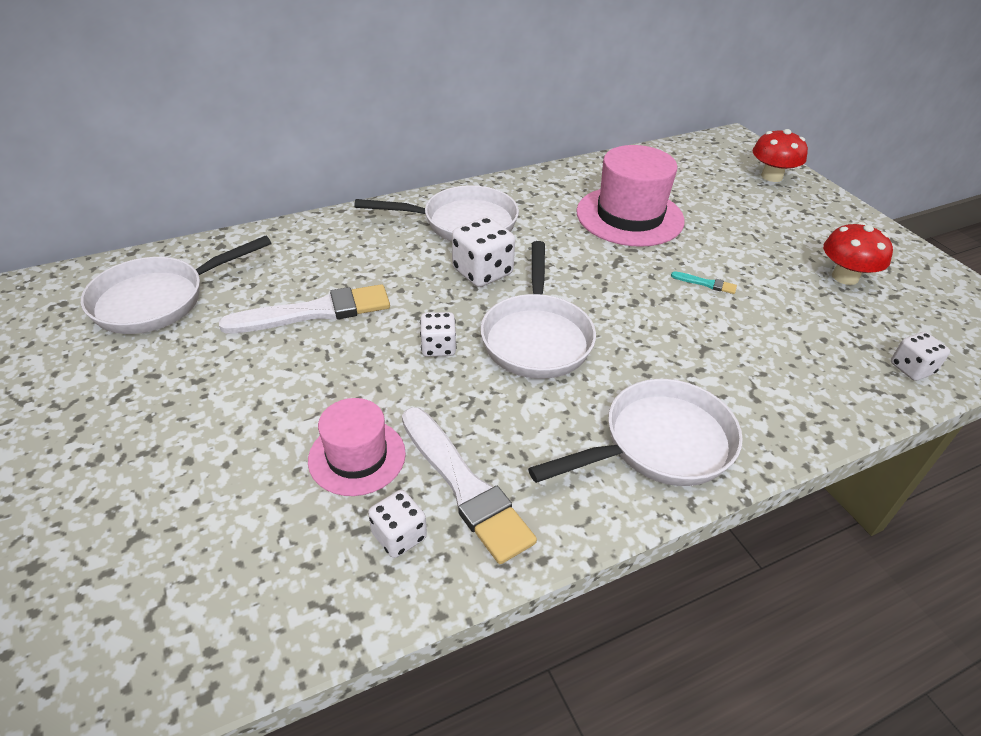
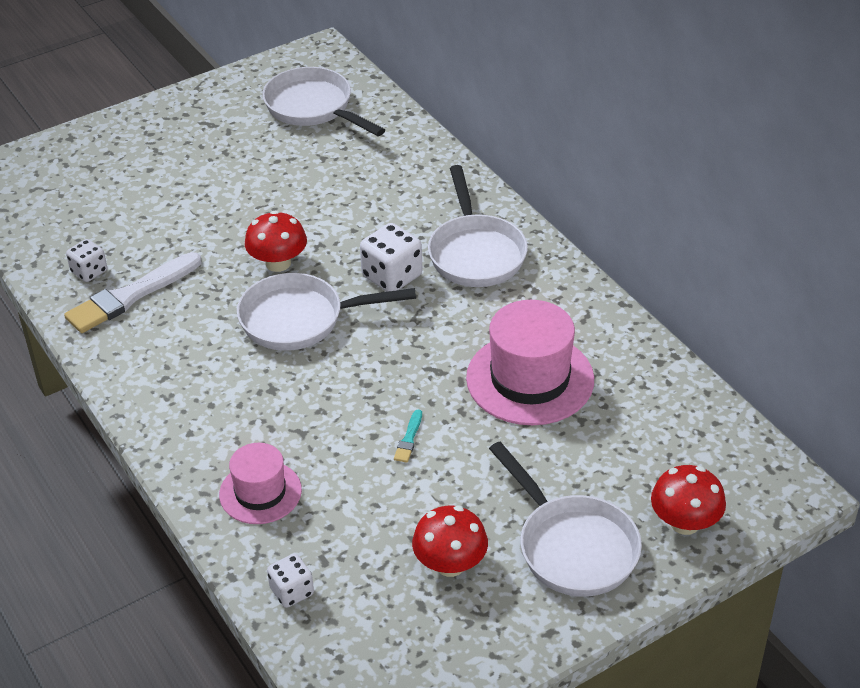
camera: 85 degrees right, 0 degrees up
(314, 312) = (312, 188): white brush -> none
(357, 456) = (156, 241): pink hat -> pink hat (260, 492)
(438, 347) = (278, 263): white dice -> red mushroom
(659, 444) = (176, 398): white pan -> white pan (572, 546)

